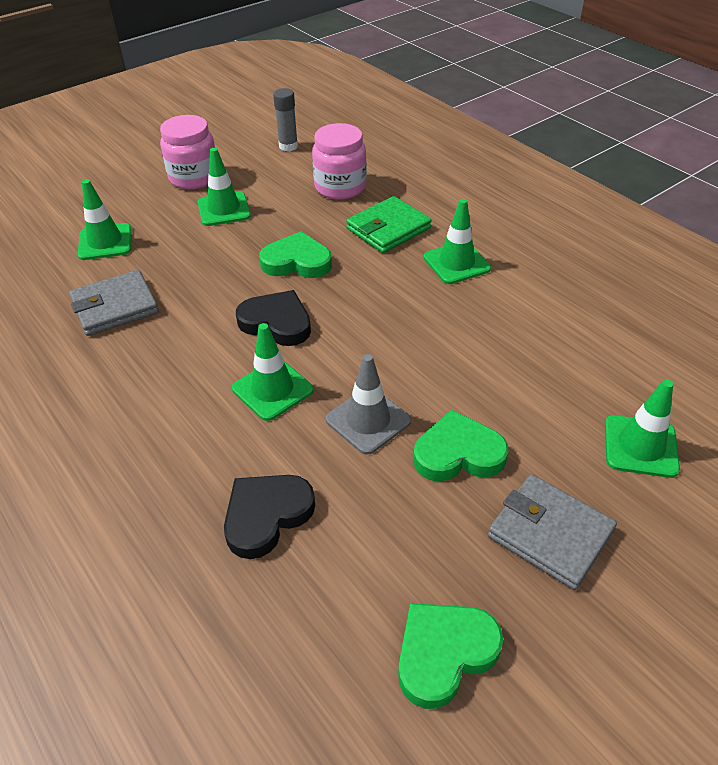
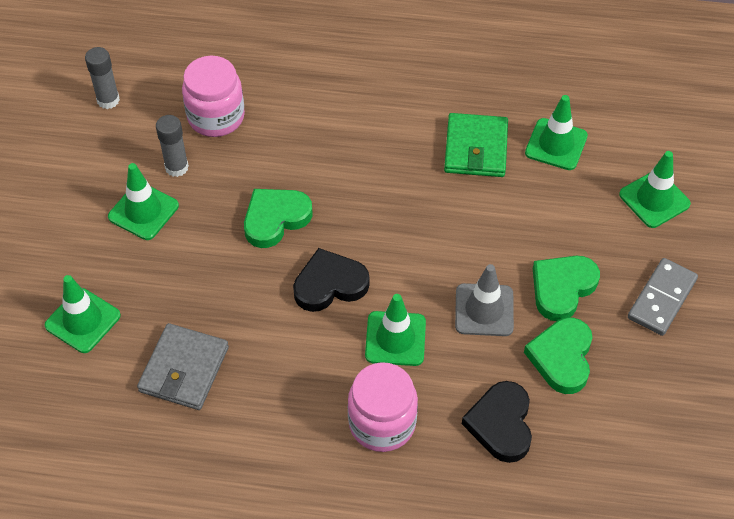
camera: 45 degrees left, 10 degrees up
(194, 178) = (66, 196): pink jar -> pink jar (382, 423)
(277, 199) = (176, 167): none -> grey glue stick
(388, 228) = (308, 134): green wallet -> green wallet (475, 148)
(444, 653) = (680, 414): green heart -> green heart (561, 357)
(456, 263) = (397, 132): green traffic cone -> green traffic cone (556, 144)
(550, 533) = (662, 299): grey wallet -> grey domino

